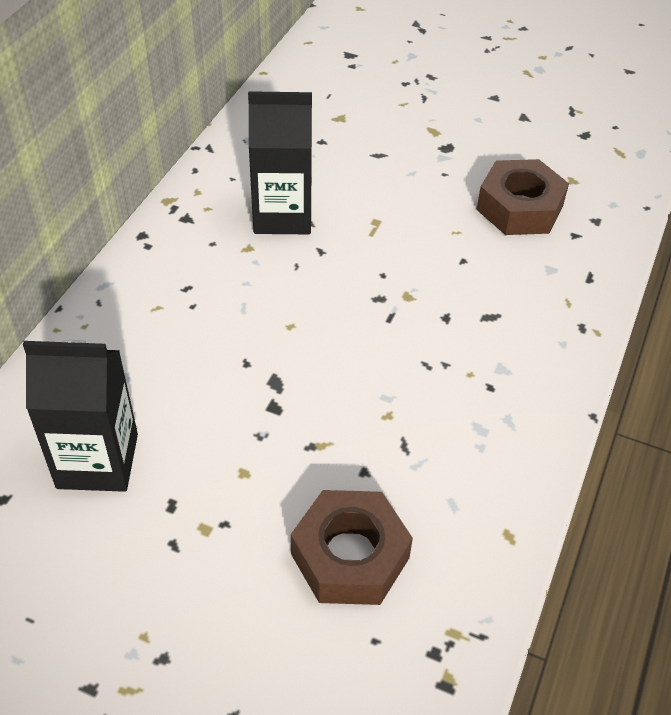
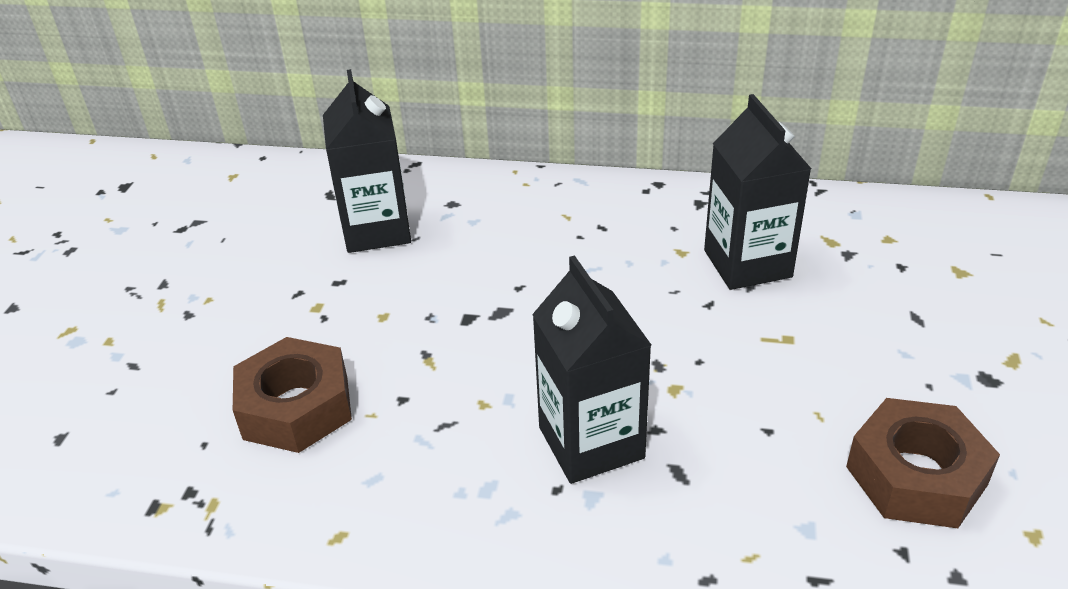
camera: 80 degrees right, 10 degrees down
(450, 356) = (591, 443): none -> black carton

